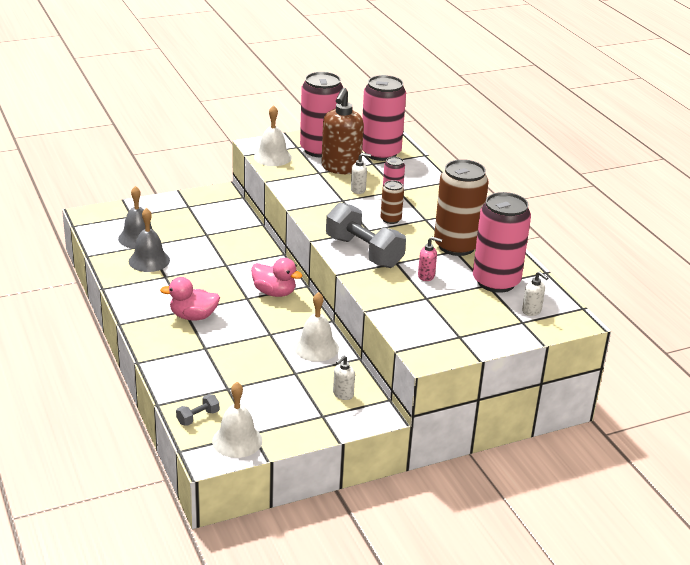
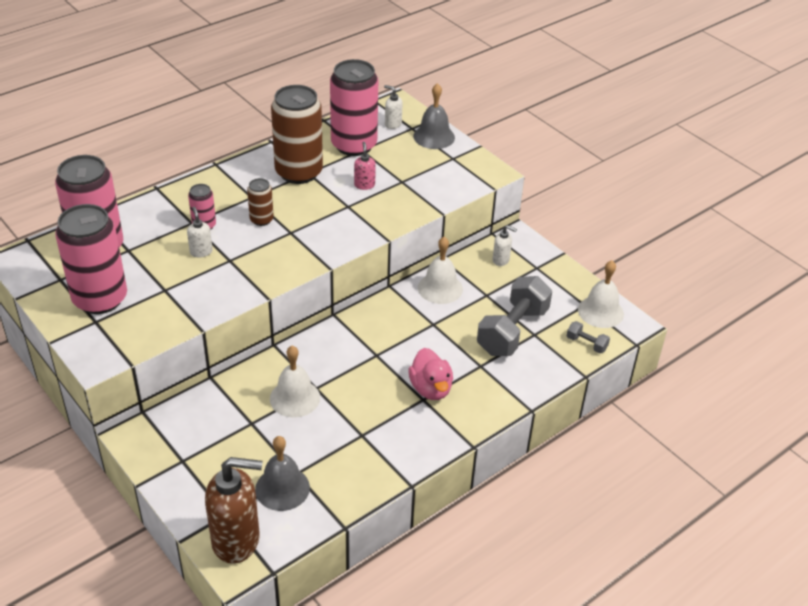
camera: 105 degrees left, 10 degrees up
(149, 260) = (333, 460): grey bell -> grey bell (434, 137)
(272, 157) = (132, 338): white bell -> white bell (295, 398)
(274, 292) = (357, 336): pink duck -> none
(341, 168) = (148, 273): brown soap dispenser -> brown soap dispenser (236, 540)
(364, 252) = (337, 229): grey dumbbell -> grey dumbbell (512, 331)
(531, 311) = (393, 124): white soap dispenser -> white soap dispenser turned 90 degrees counterclockwise

